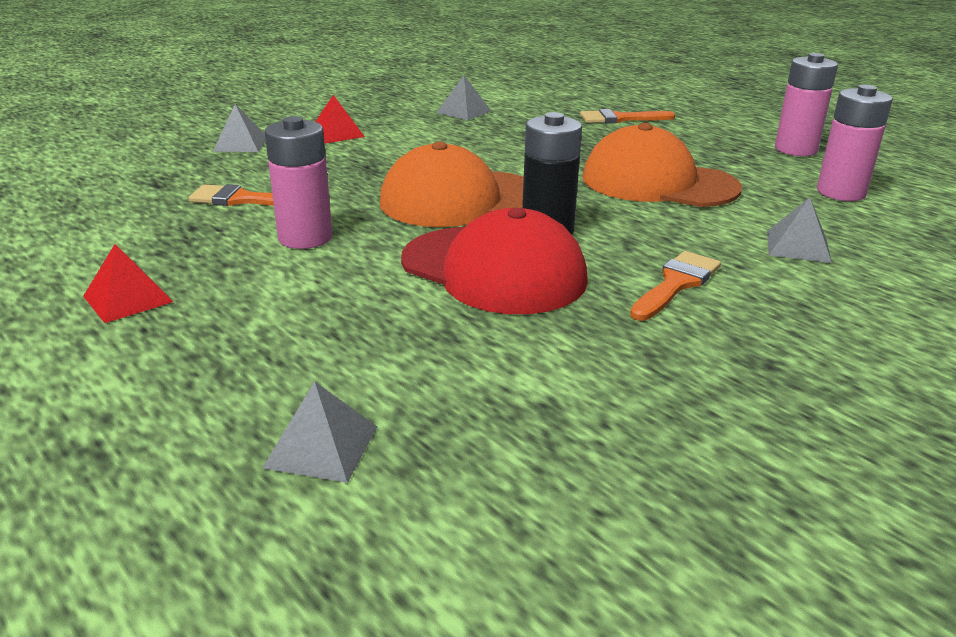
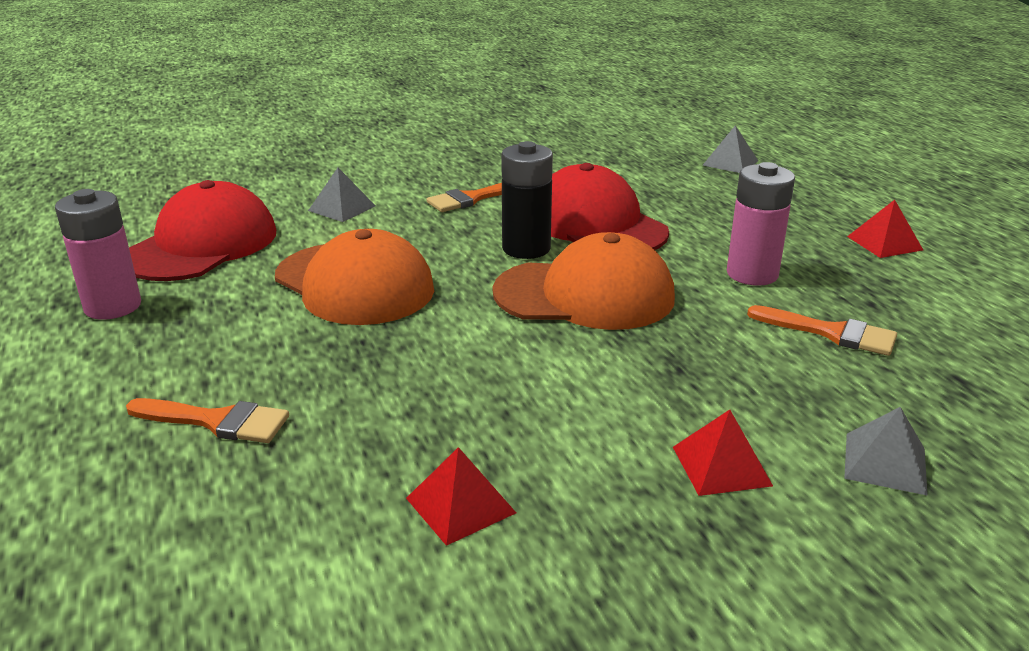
camera: 160 degrees left, 0 degrees up
(463, 112) = (460, 505): grey pyramid -> red pyramid
(841, 192) = (202, 245): pink battery -> red cap

